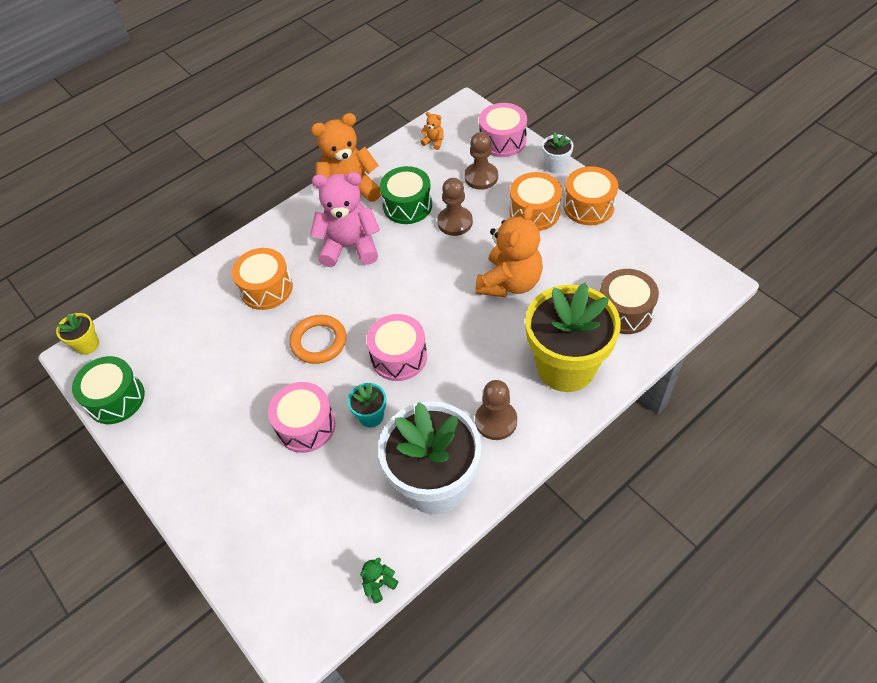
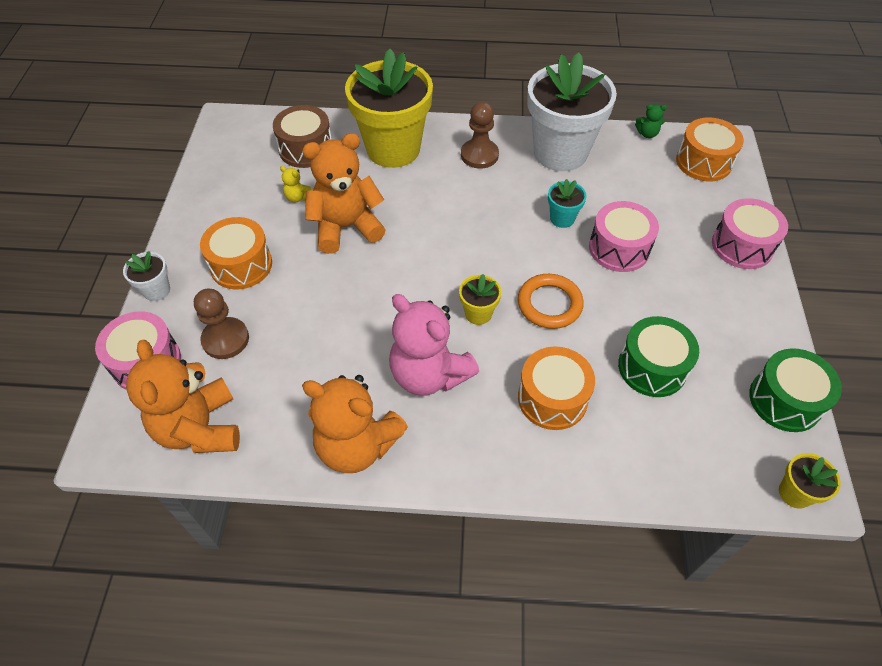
camera: 140 degrees left, 0 degrees up
(358, 299) = (478, 313): none -> yellow flower pot
(399, 356) = (497, 242): pink drum -> pink drum (742, 246)
(407, 205) = (326, 371): green drum -> green drum (652, 367)
(434, 142) = (200, 428): orange teddy bear -> orange teddy bear, size x2.47
(455, 222) = (312, 314): brown pawn -> none
(570, 274) = (298, 197): none -> yellow teddy bear
(588, 206) = (199, 233): orange drum -> orange drum (703, 162)

